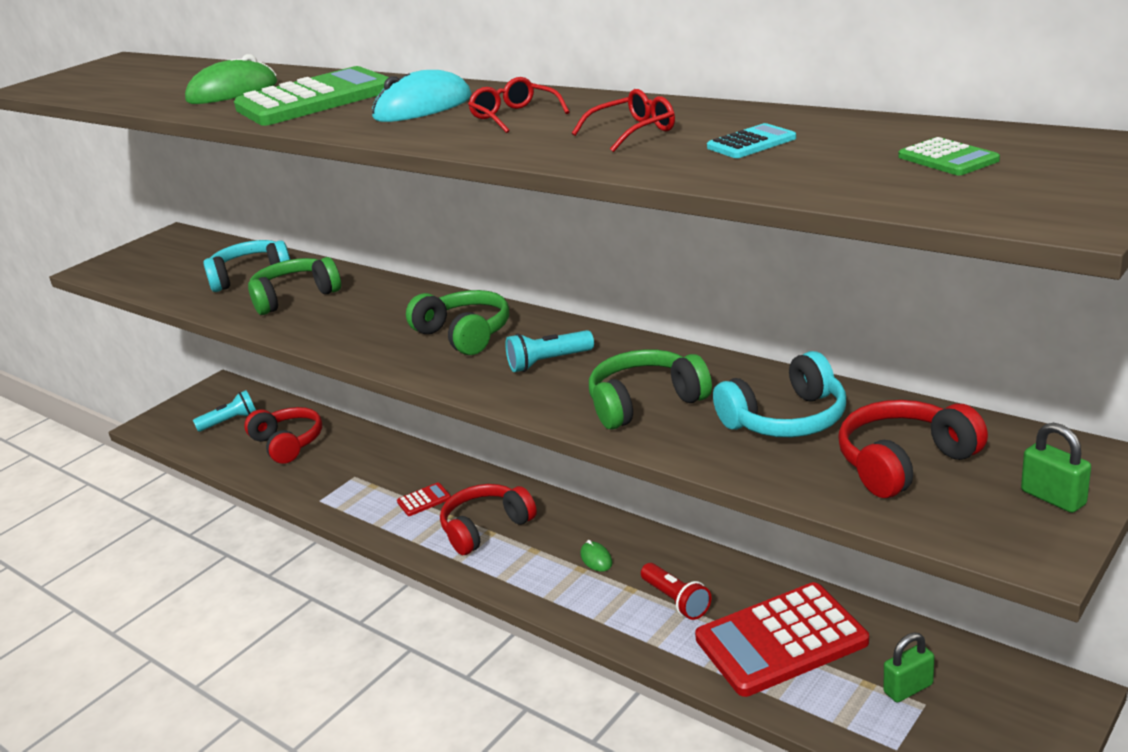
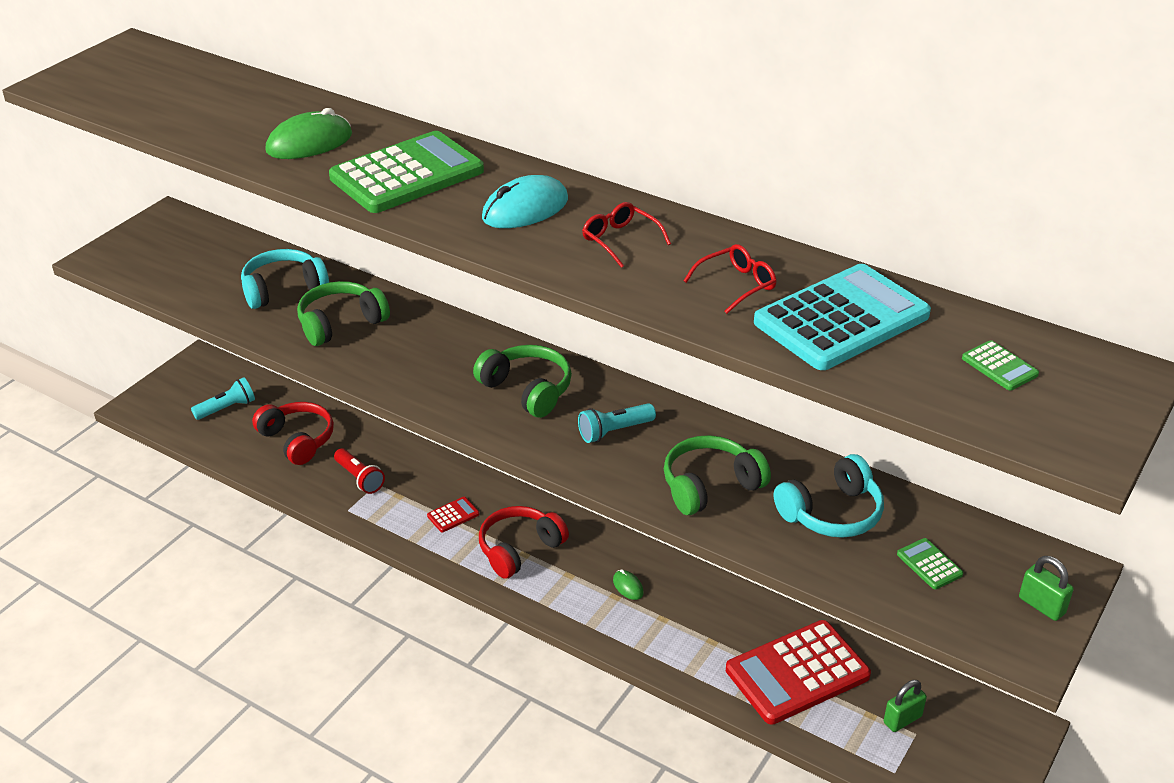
camera: 10 degrees left, 10 degrees up
(676, 601) = (704, 632): red flashlight -> red flashlight (359, 478)
(751, 143) = (841, 319): turquoise calculator -> turquoise calculator, size x2.45
(904, 462) = (929, 564): red headphones -> green calculator

